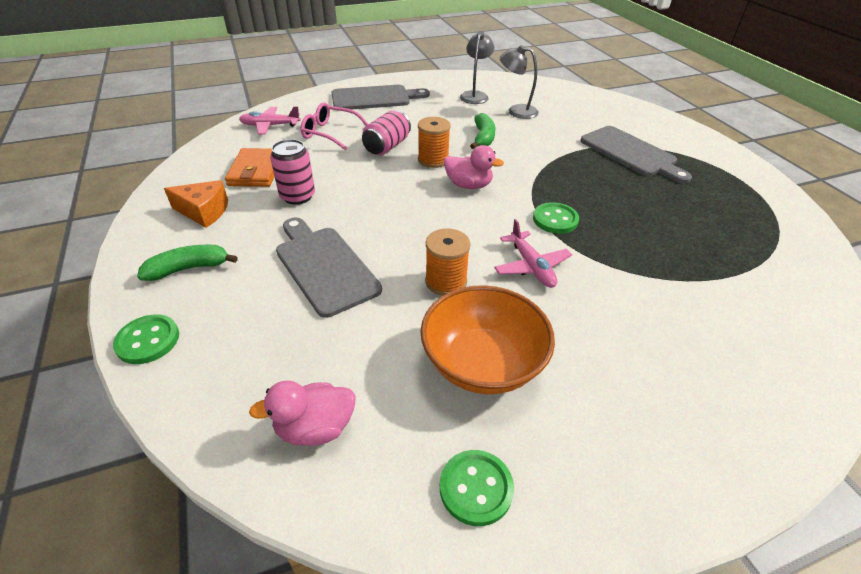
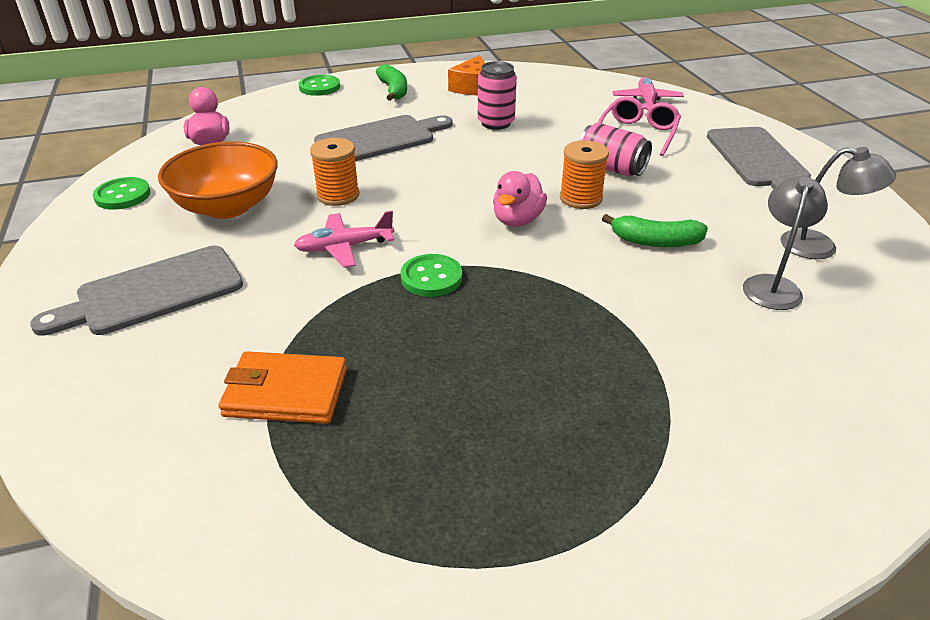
camera: 95 degrees right, 5 degrees down
(256, 171) = (544, 102): orange wallet -> orange wallet (286, 392)
(631, 153) = (636, 402): grey cutting board -> grey cutting board (152, 292)

